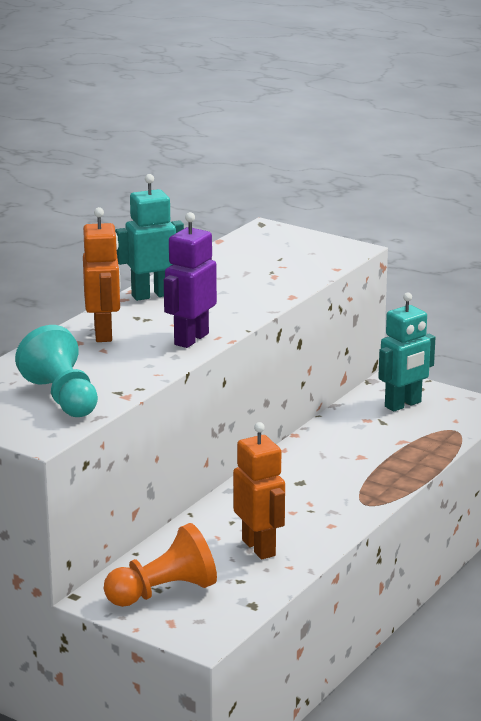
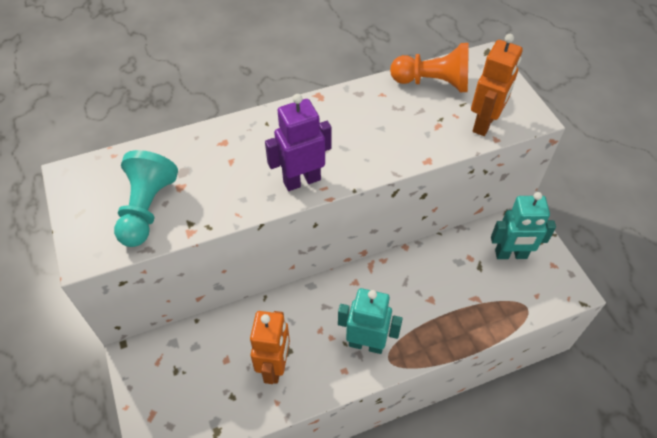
camera: 35 degrees right, 30 degrees up
(104, 334) = (249, 140): orange robot -> orange robot (484, 124)
(151, 295) = (326, 107): turquoise robot -> turquoise robot (366, 344)
(163, 592) = (175, 377): orange pawn -> orange pawn (433, 83)

